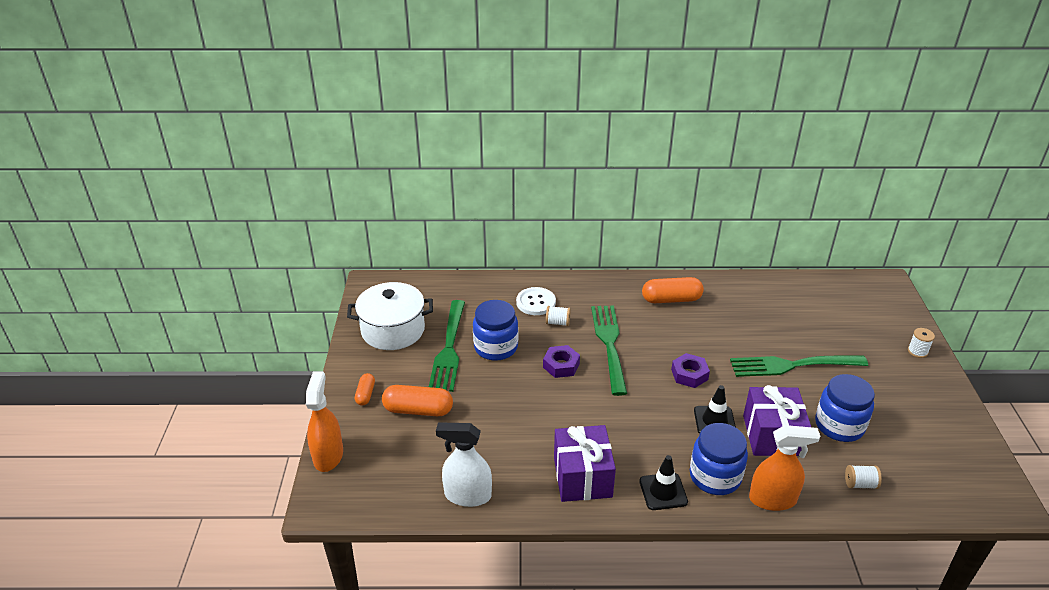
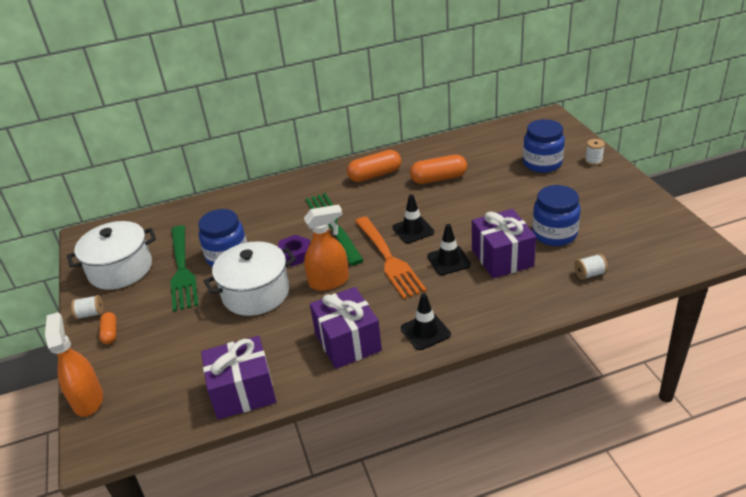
camera: 15 degrees left, 0 degrees up
(418, 410) = (169, 331): orange capsule -> orange capsule (438, 178)
(467, 495) = (243, 391): white spray bottle -> purple gift
(510, 396) = (256, 293): none -> white pot
(536, 302) = (253, 209): white button -> none
(557, 323) = (279, 220): white spool -> white spool (90, 314)
(653, 399) = (388, 259): none -> orange fork
(689, 374) = (413, 230): purple nut -> black traffic cone
(715, 476) = (466, 305): blue jar -> blue jar (542, 163)
(773, 499) = (522, 308): orange spray bottle -> orange spray bottle (329, 281)
(793, 365) = (498, 198): green fork -> none

